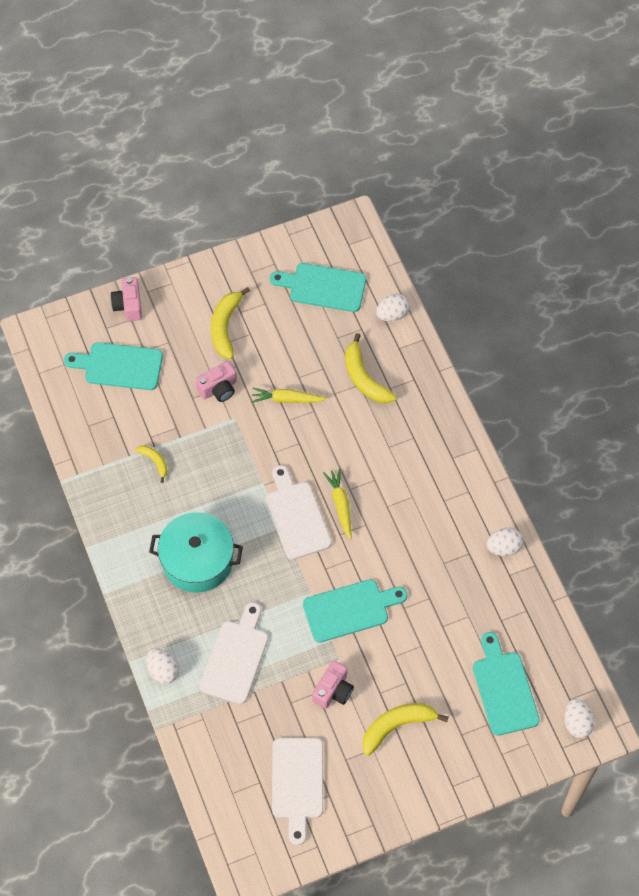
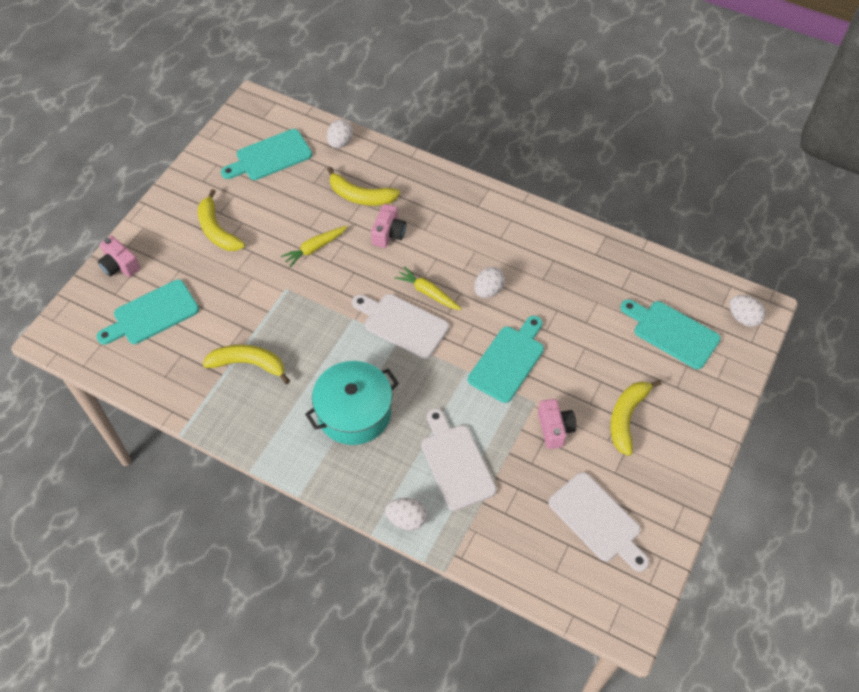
camera: 40 degrees left, 5 degrees down
(155, 462) = (248, 364): yellow banana -> yellow banana, size x1.82
(218, 388) = (252, 276): pink camera -> pink camera (388, 234)
(503, 547) = (573, 239): white egg -> white egg (488, 290)

